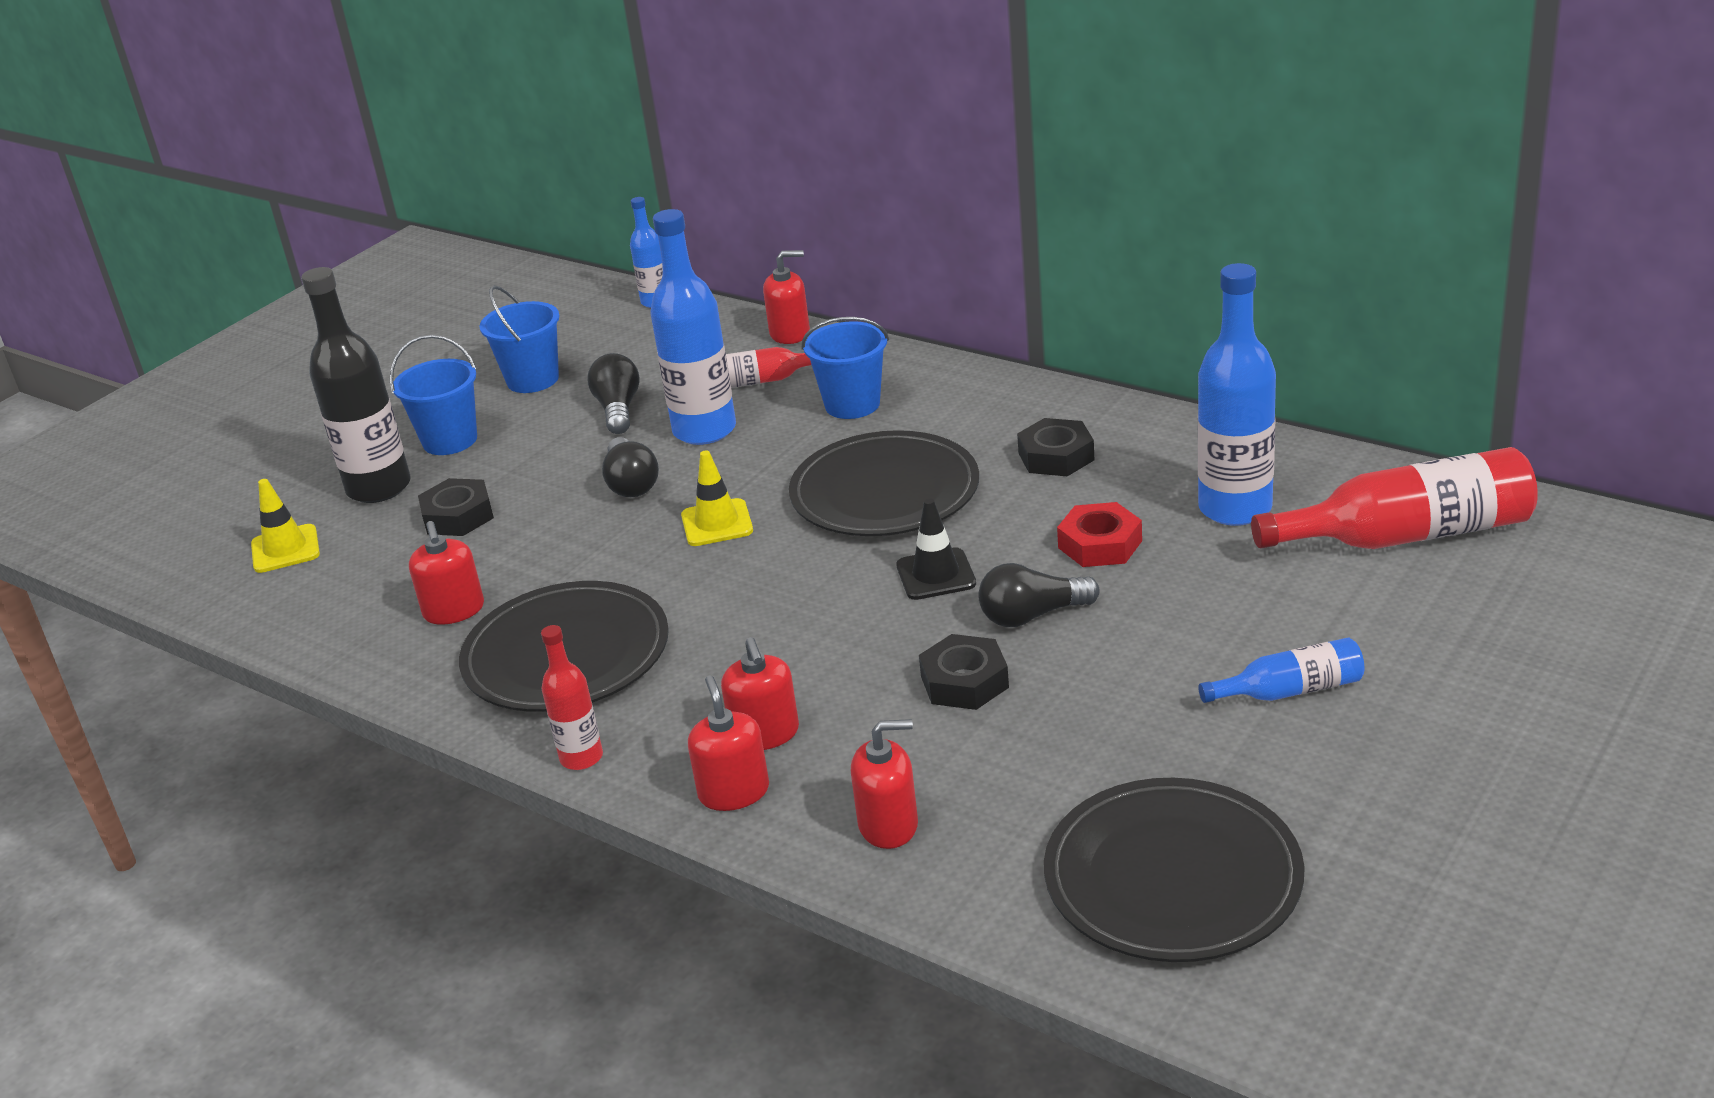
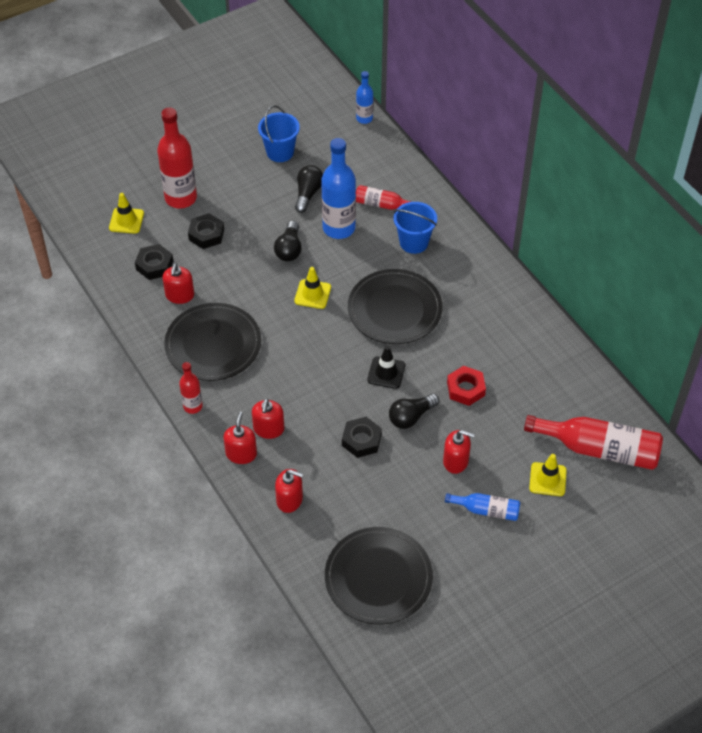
camera: 20 degrees right, 20 degrees up
(379, 488) = (181, 198): black bottle -> red bottle
(450, 440) = (224, 179): blue bucket -> none
(790, 333) = (414, 175): red soap dispenser -> red soap dispenser (456, 461)
(1032, 615) = (411, 417): black light bulb -> black light bulb turned 45 degrees counterclockwise
(1056, 456) = (482, 323): black nut -> black nut (154, 265)
(1235, 508) = (537, 396): blue bottle -> none
(1358, 606) = (547, 479): none -> yellow traffic cone

